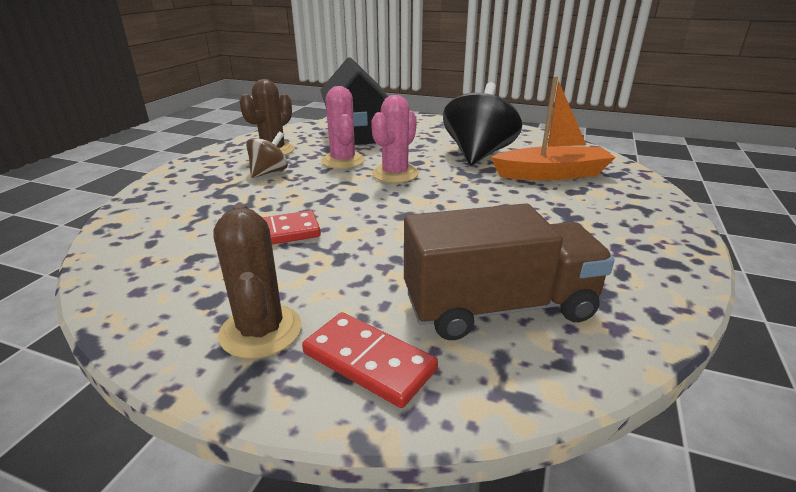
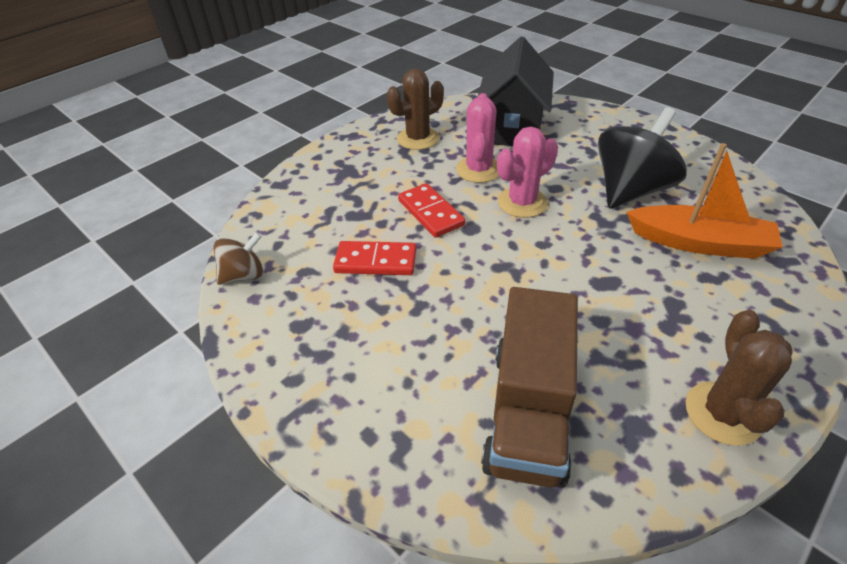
camera: 25 degrees right, 15 degrees up
(261, 331) = (326, 370): brown cactus -> brown cactus (722, 413)
(269, 172) = (402, 172): brown spinning top -> brown spinning top (244, 275)
(368, 361) = (391, 430): red domino -> red domino (430, 213)
(498, 307) = (528, 411): brown truck -> brown truck turned 90 degrees clockwise

